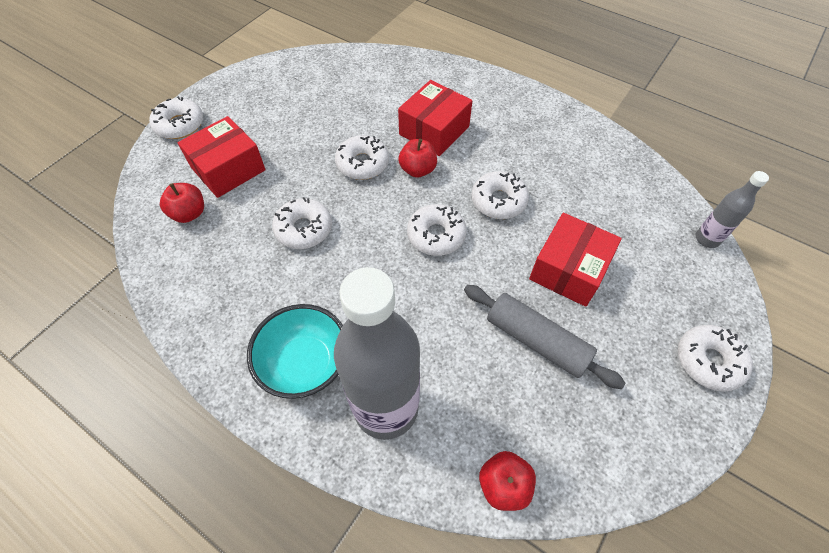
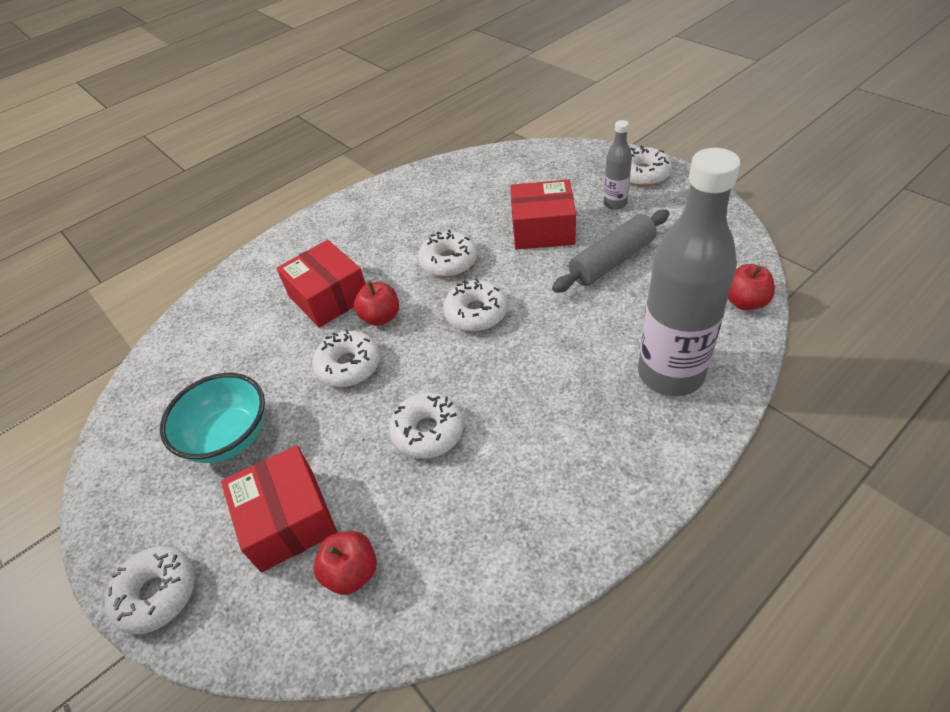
camera: 70 degrees left, 10 degrees down
(305, 363) = (614, 439): turquoise bowl -> turquoise bowl (229, 437)
(568, 269) = (542, 229): red box -> red box turned 45 degrees counterclockwise
(707, 239) = (533, 150): grey bottle -> grey bottle (615, 203)

